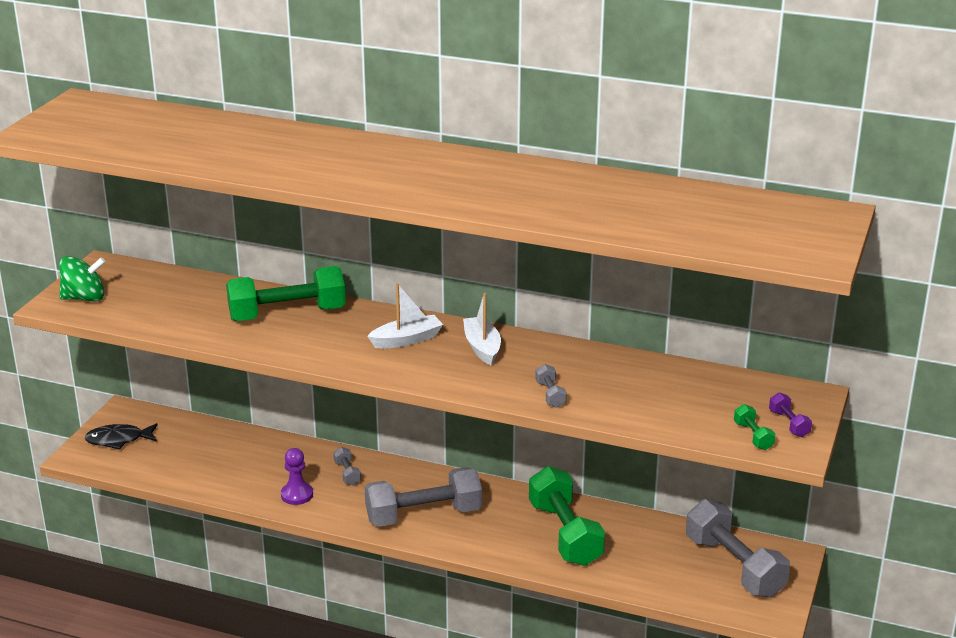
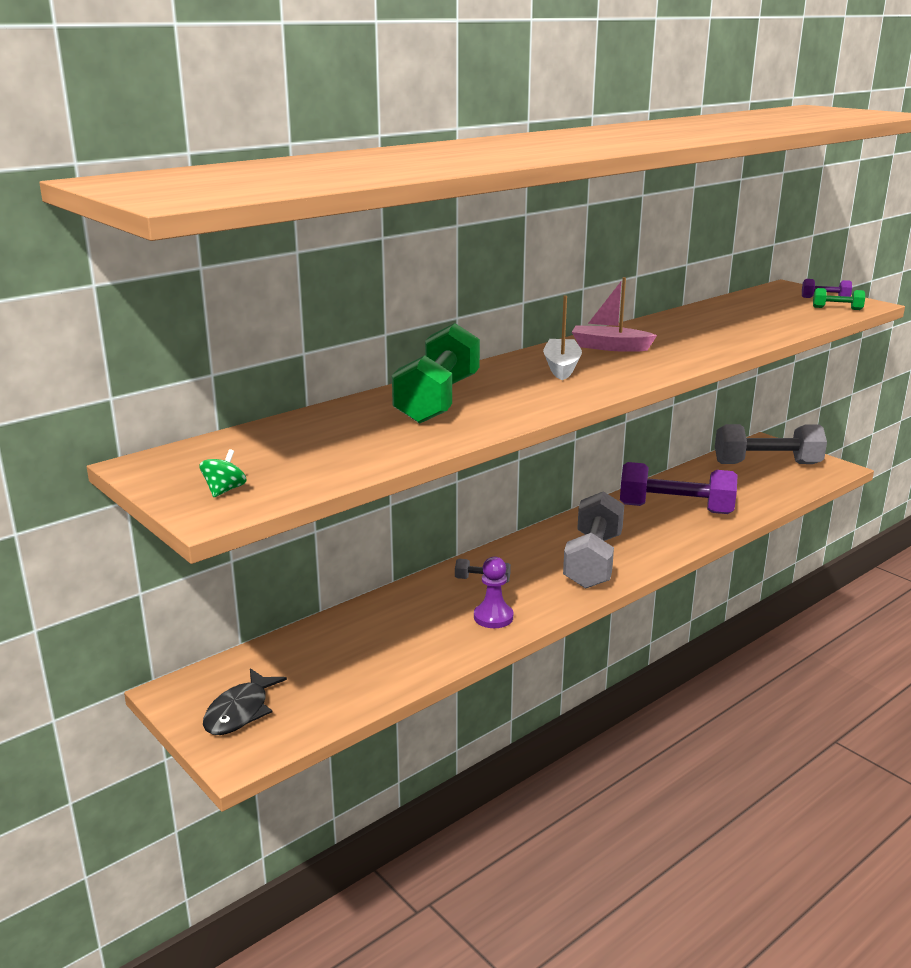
camera: 60 degrees left, 5 degrees down
(84, 298) = (224, 490): green spinning top -> green spinning top, size x0.54
(482, 347) = (610, 347): white boat -> pink boat
(550, 394) = (721, 343): grey dumbbell -> none
(565, 534) = (675, 509): green dumbbell -> purple dumbbell

